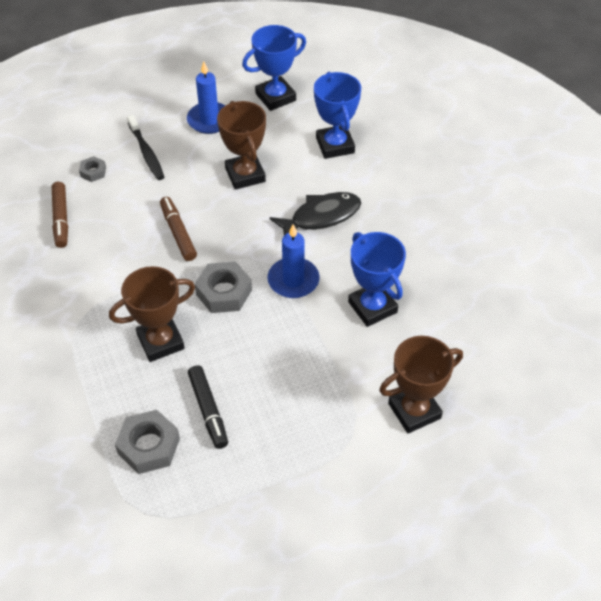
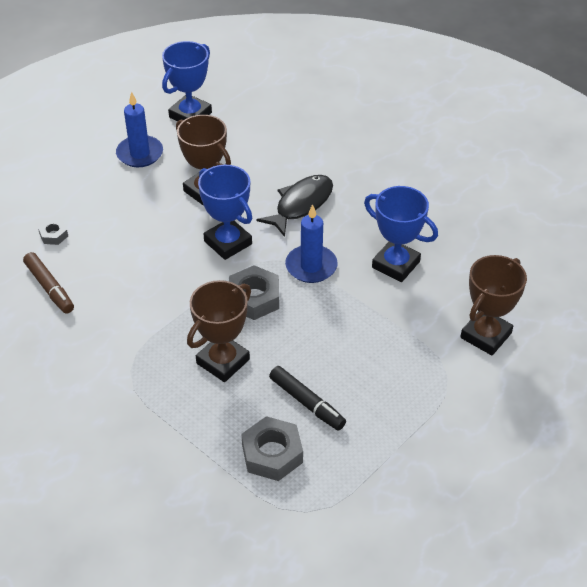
camera: 25 degrees left, 5 degrees down
(146, 153) = (96, 201): black toothbrush -> none
(178, 233) = (176, 262): brown marker -> none
(335, 145) = (273, 140): blue trophy -> blue trophy (228, 242)

